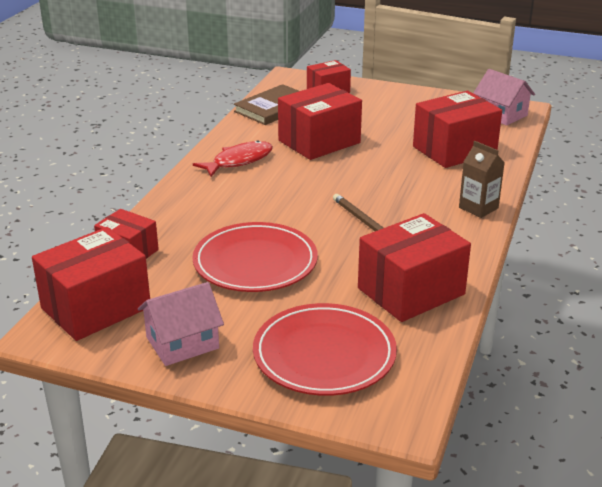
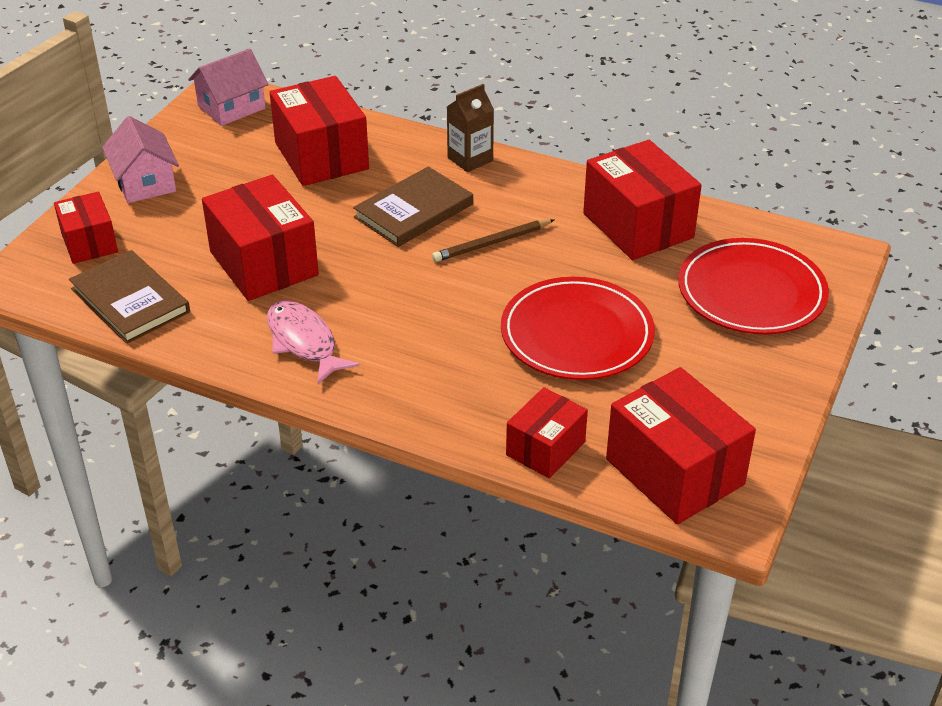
camera: 85 degrees left, 10 degrees up
(182, 343) = (740, 394): pink house -> pink house (145, 183)
(239, 161) = (304, 342): red fish -> pink fish
(397, 188) = (414, 211): none -> brown book

